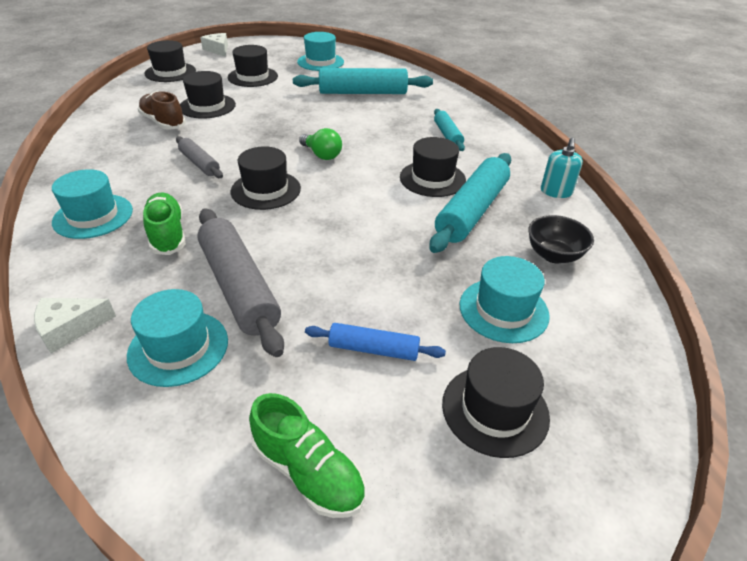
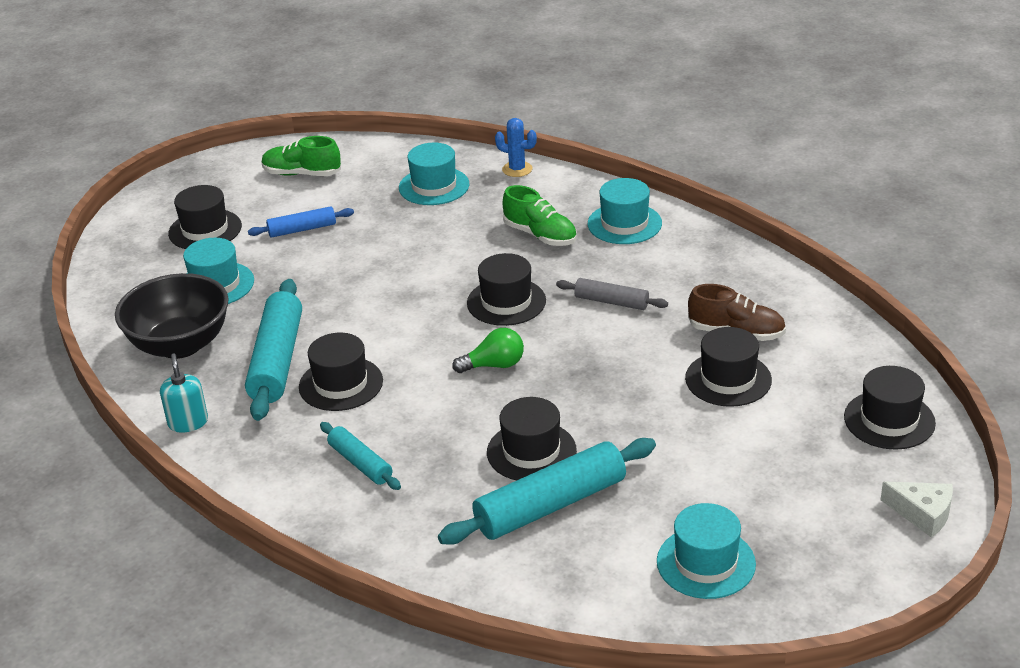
camera: 155 degrees right, 5 degrees down
(70, 328) = (517, 169): white cheese -> blue cactus
(239, 287) = (434, 226): grey rolling pin -> none
(253, 77) = (758, 466): black hat -> black hat (531, 451)
(322, 155) = (494, 365): green light bulb -> green light bulb turned 150 degrees clockwise
(553, 255) = (180, 345): black bowl -> black bowl, size x1.75

